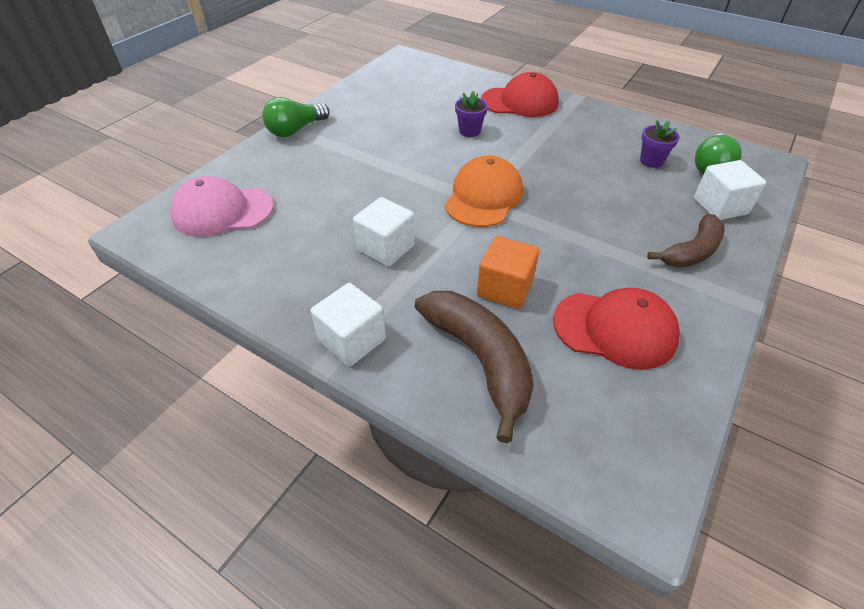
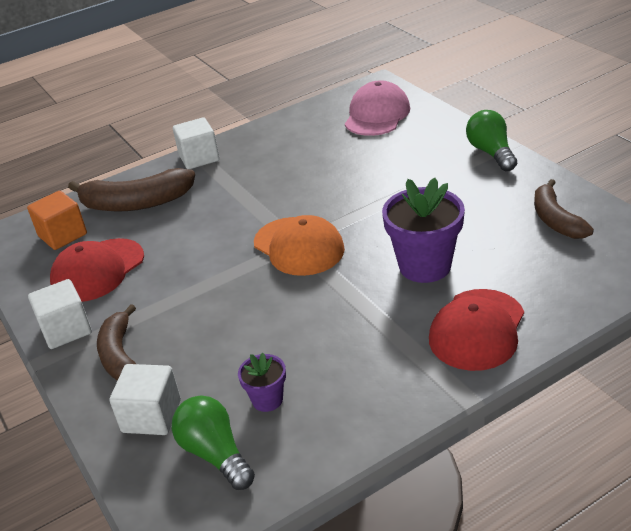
camera: 120 degrees right, 10 degrees down
(386, 92) = (556, 220): none -> brown banana
(386, 248) = (273, 182): white cube -> white cube (66, 330)
(469, 131) = (425, 266): purple flower pot -> purple flower pot, size x1.93
(505, 288) = (182, 229): orange cube -> orange cube (62, 235)

